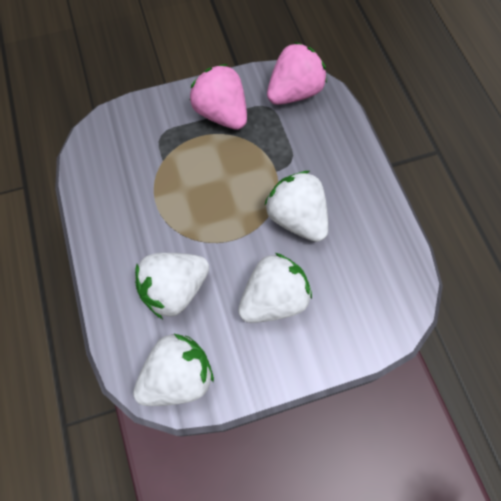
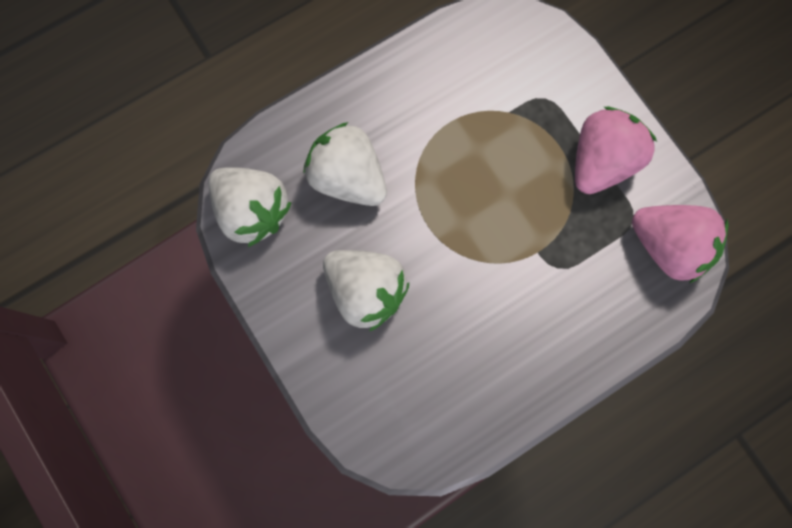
camera: 75 degrees right, 10 degrees up
(297, 218) = (478, 294): white strawberry -> none

